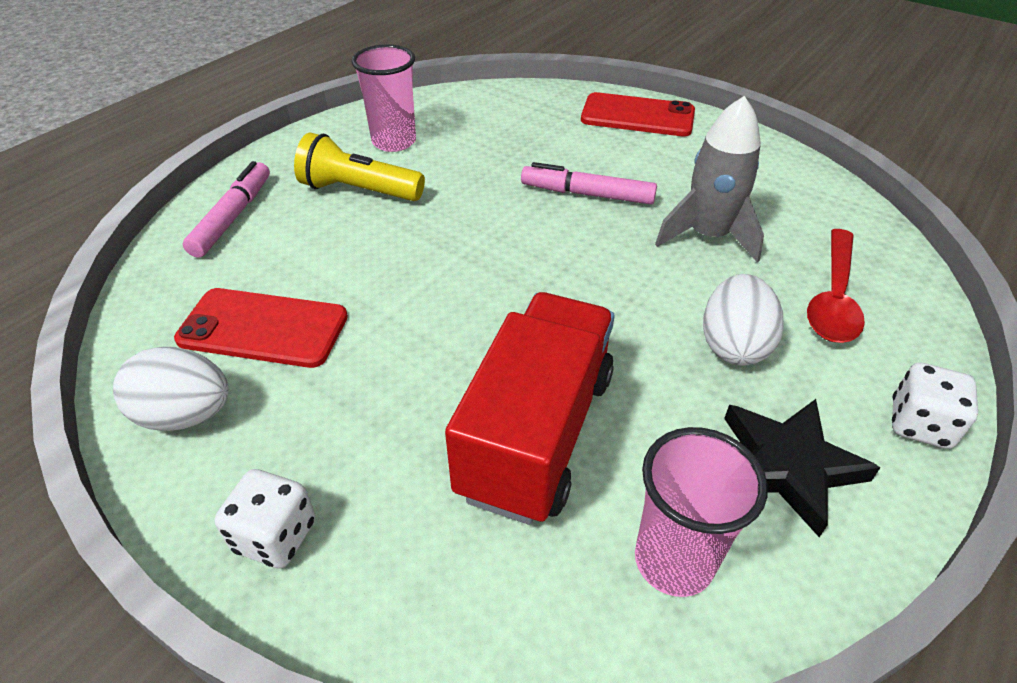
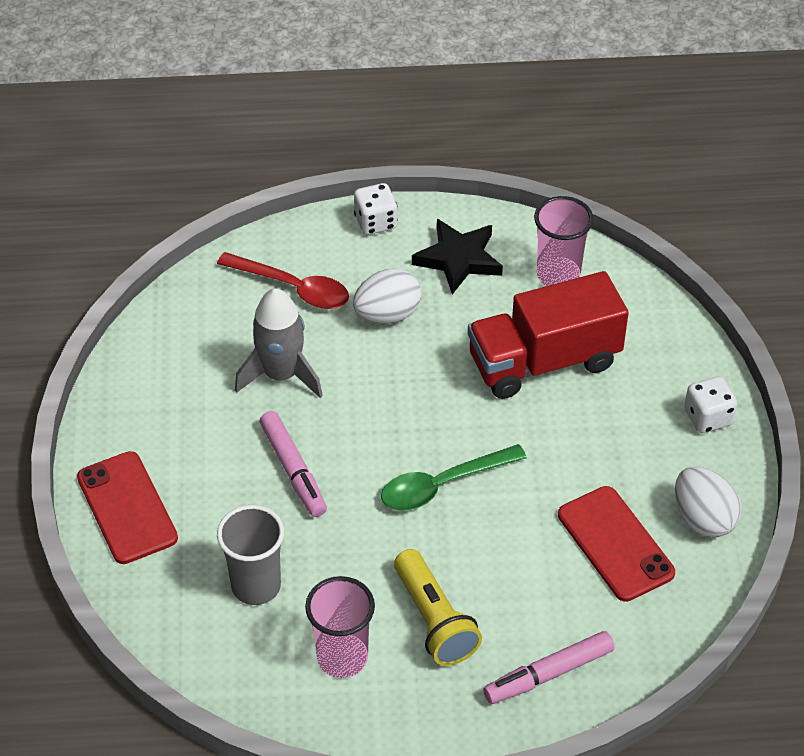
camera: 130 degrees left, 5 degrees up
(470, 261) = (442, 485): none -> green spoon
(500, 135) = (256, 586): none -> grey cup
(833, 298) = (293, 288): red spoon -> red spoon turned 45 degrees clockwise

